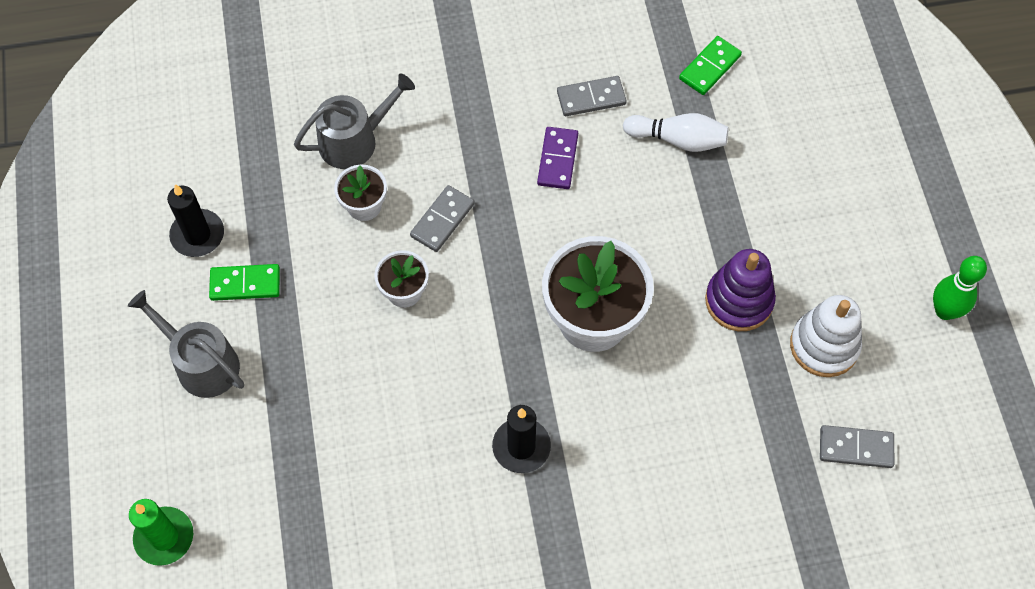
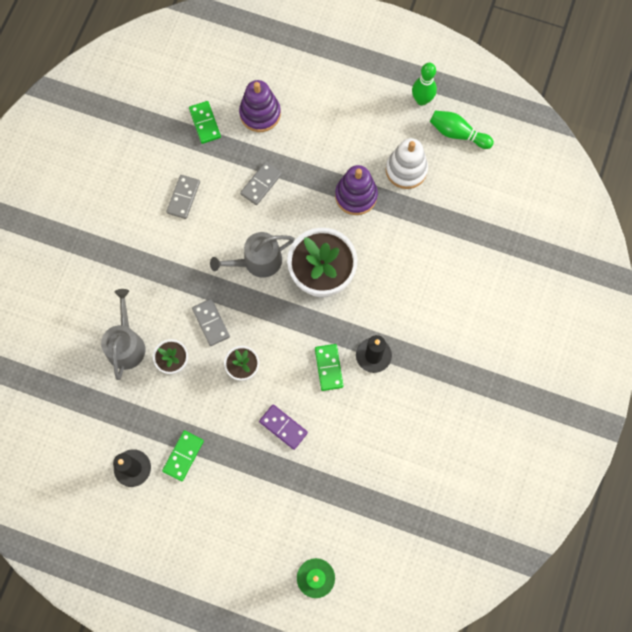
camera: 60 degrees left, 10 degrees up
(201, 363) = (220, 506): grey watering can -> grey watering can (257, 261)
(468, 397) = (328, 367): none -> green domino
(557, 159) = (211, 238): purple domino -> purple domino (283, 427)
(678, 139) = (240, 167): white bowling pin -> none
(770, 122) = (260, 114): none -> purple stacking toy
(856, 448) = (469, 190): grey domino -> grey domino (261, 184)
(930, 386) = (457, 134): none -> green bowling pin

